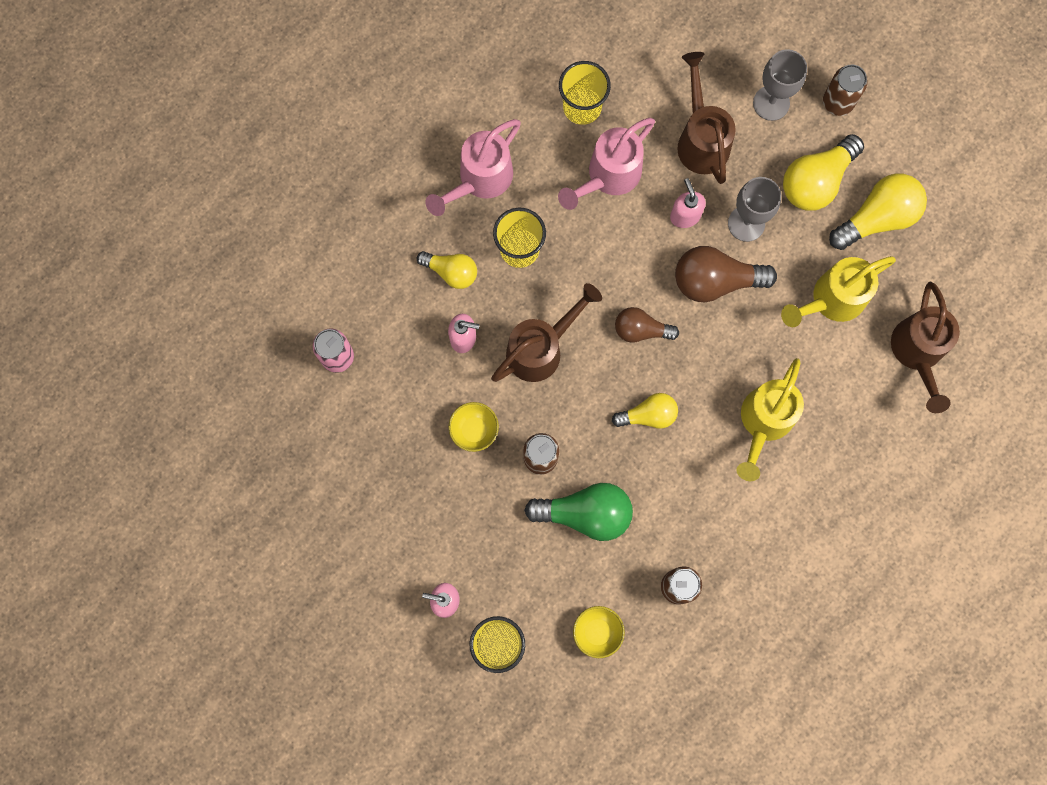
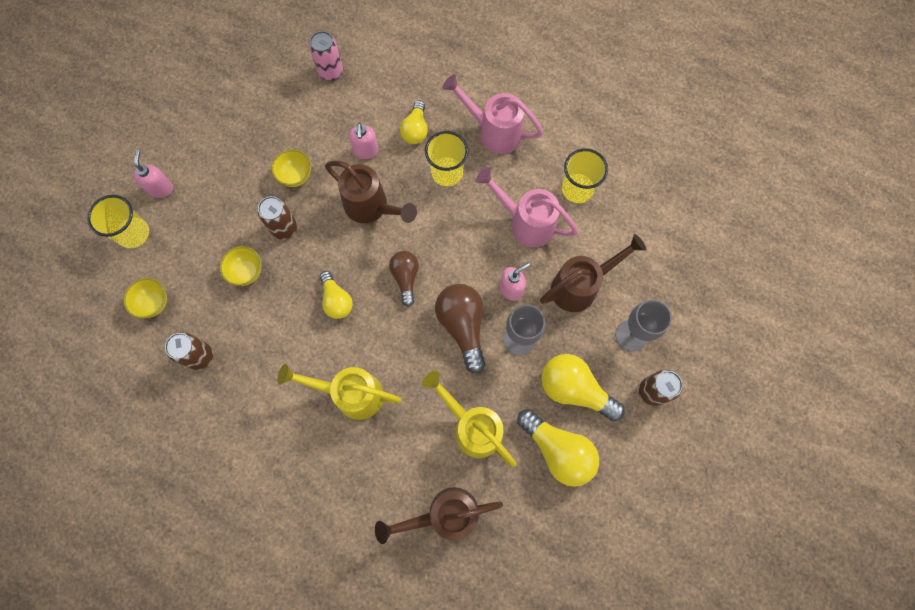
camera: 75 degrees right, 5 degrees down
(586, 513) = (247, 272): green light bulb -> yellow bowl

